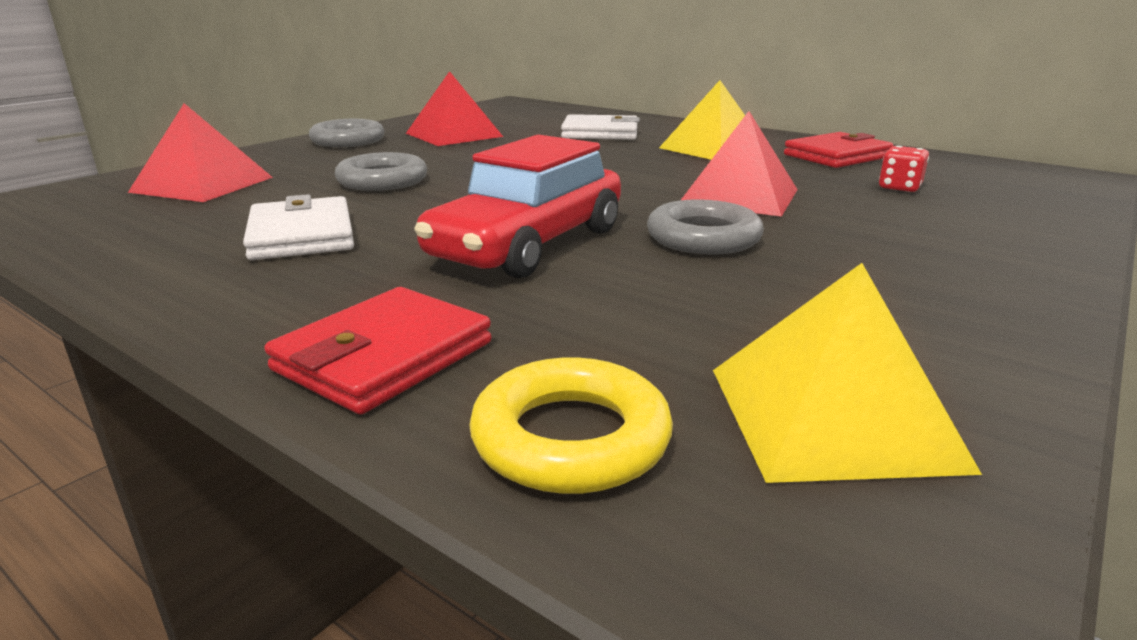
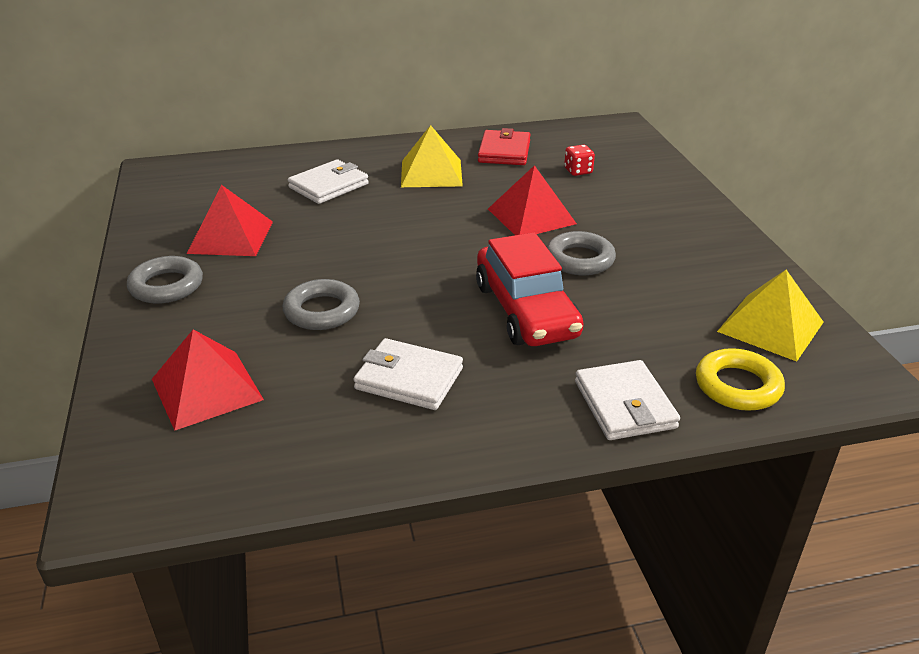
camera: 50 degrees left, 10 degrees up
(384, 356) = (624, 404): red wallet -> white wallet

